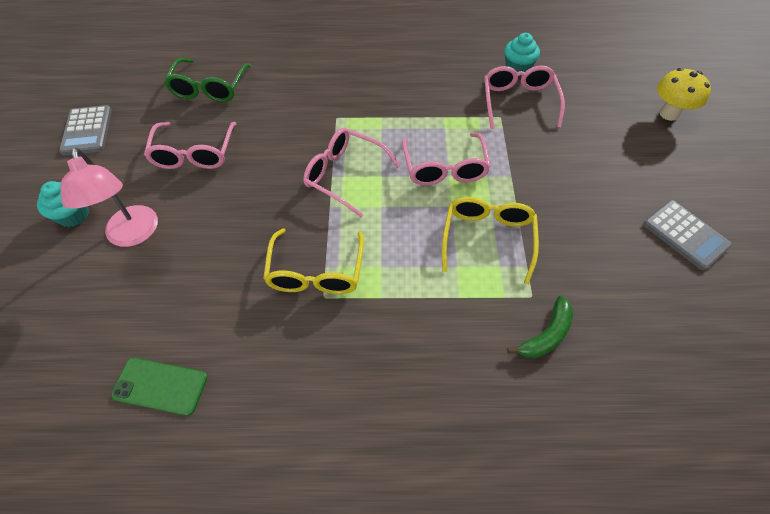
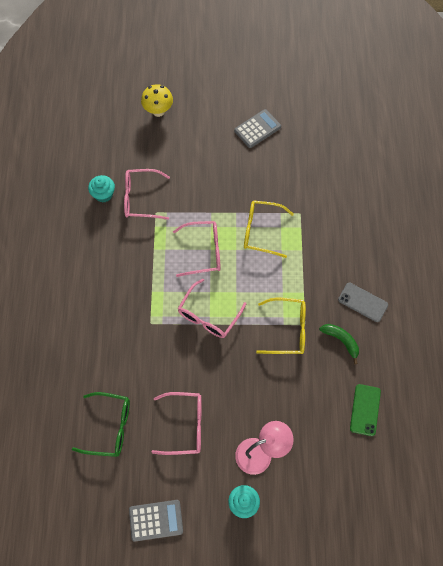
camera: 90 degrees left, 10 degrees up
(361, 395) = (362, 302): none -> grey phone
(546, 335) = (323, 209): green banana -> green banana (341, 341)

